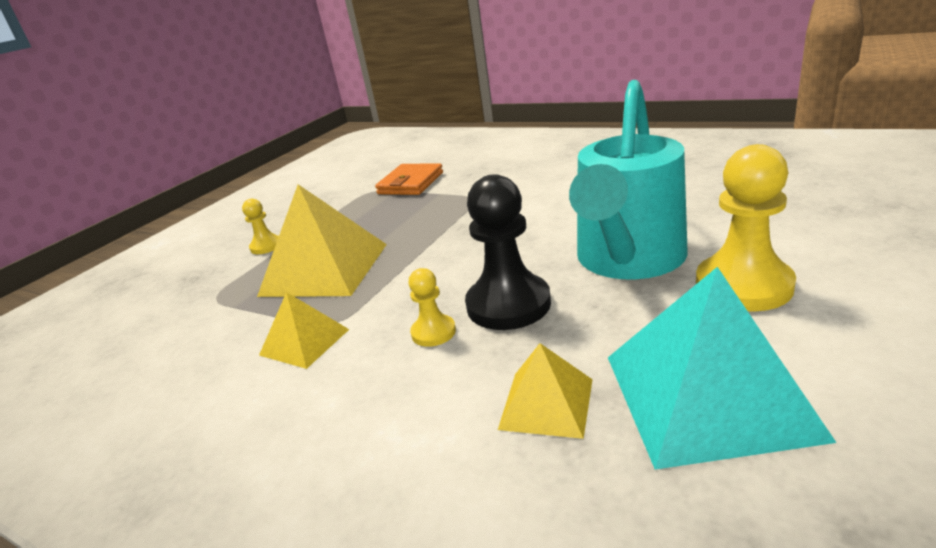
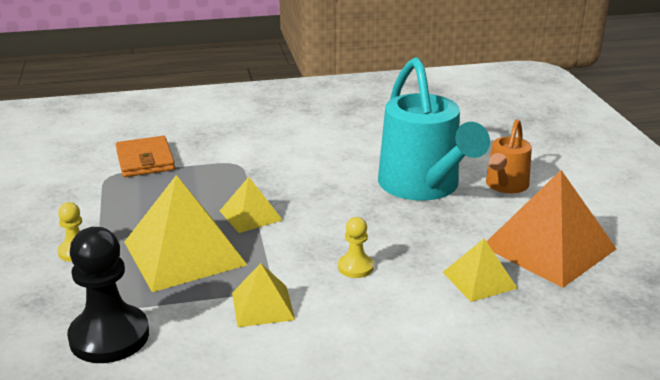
camera: 45 degrees left, 0 degrees up
(419, 248) = (251, 215): none -> yellow pyramid
(508, 304) = (382, 235): black pawn -> black pawn (109, 336)
(708, 395) = (549, 247): turquoise pyramid -> orange pyramid
(743, 285) = (505, 186): yellow pawn -> orange watering can

